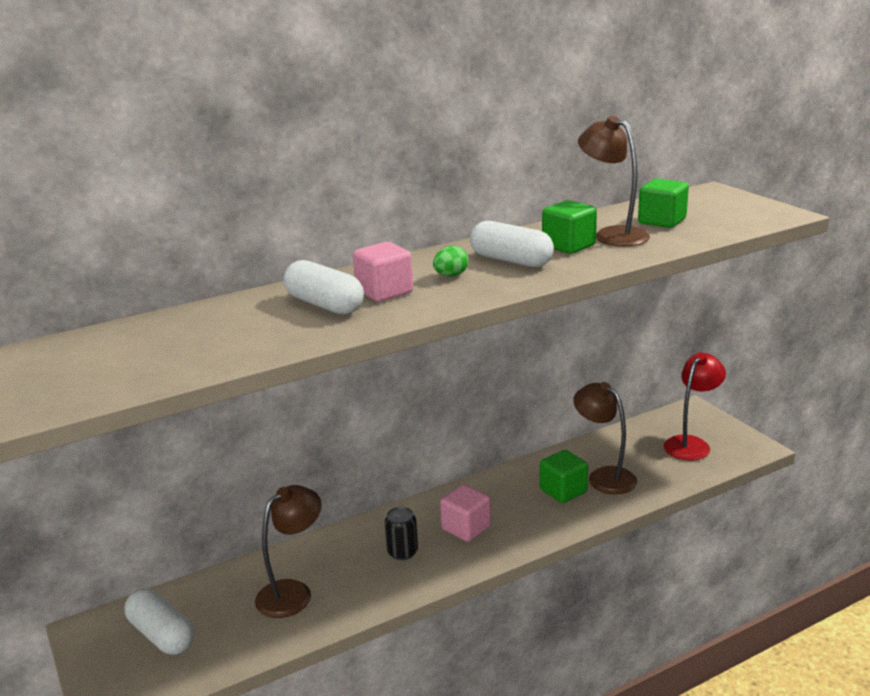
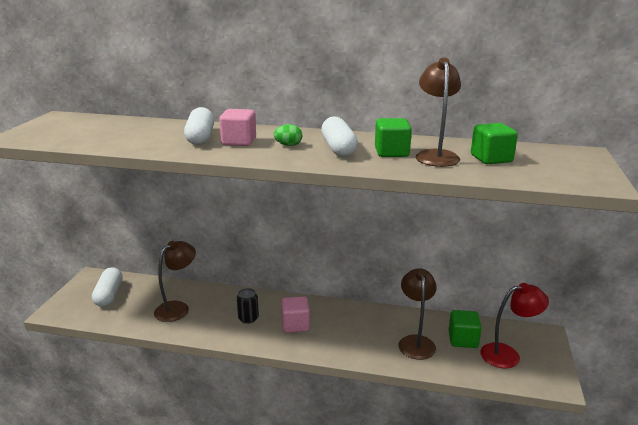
camera: 40 degrees right, 0 degrees up
(293, 592) = (177, 308): brown lamp -> brown lamp turned 45 degrees counterclockwise
(563, 491) = (378, 336): green cube -> green cube (463, 339)

